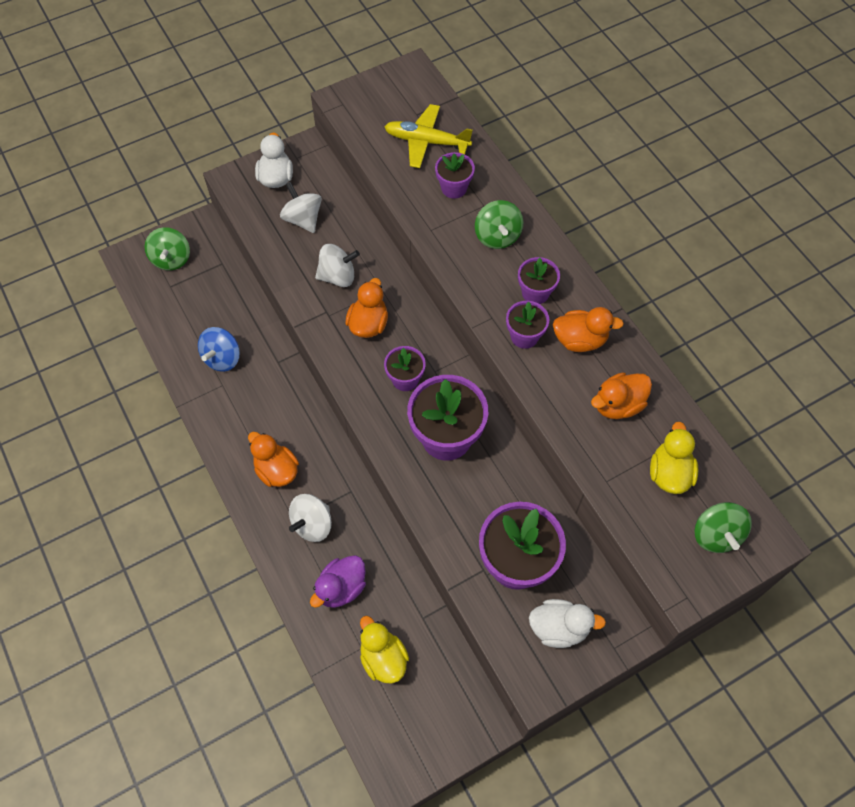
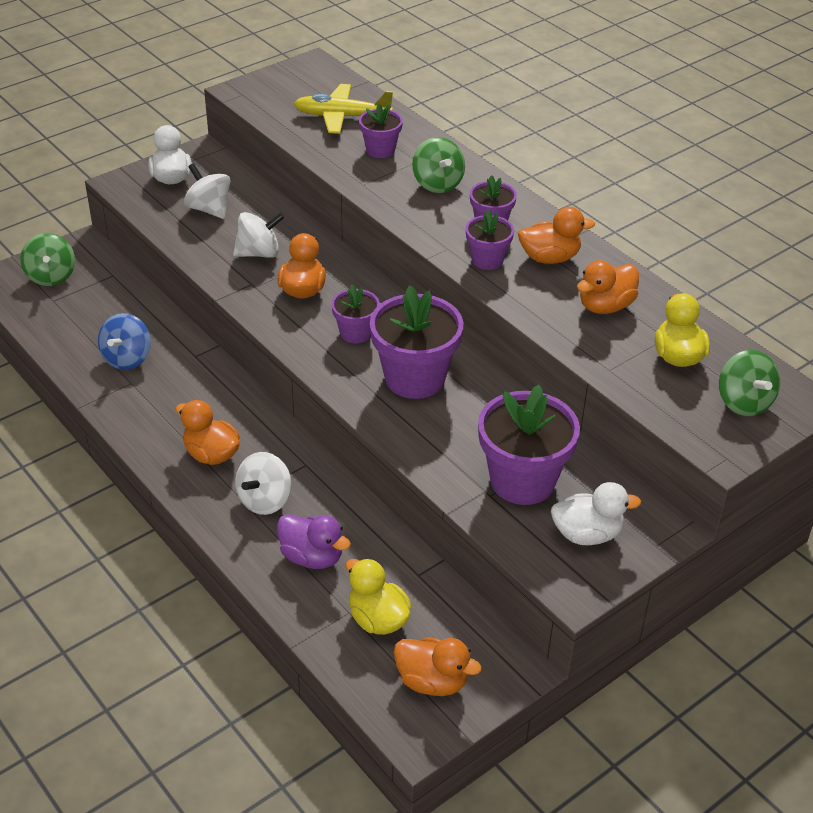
camera: 10 degrees left, 20 degrees down
(341, 588) = (312, 557): purple duck -> purple duck turned 90 degrees counterclockwise
(416, 726) = (432, 681): none -> orange duck

